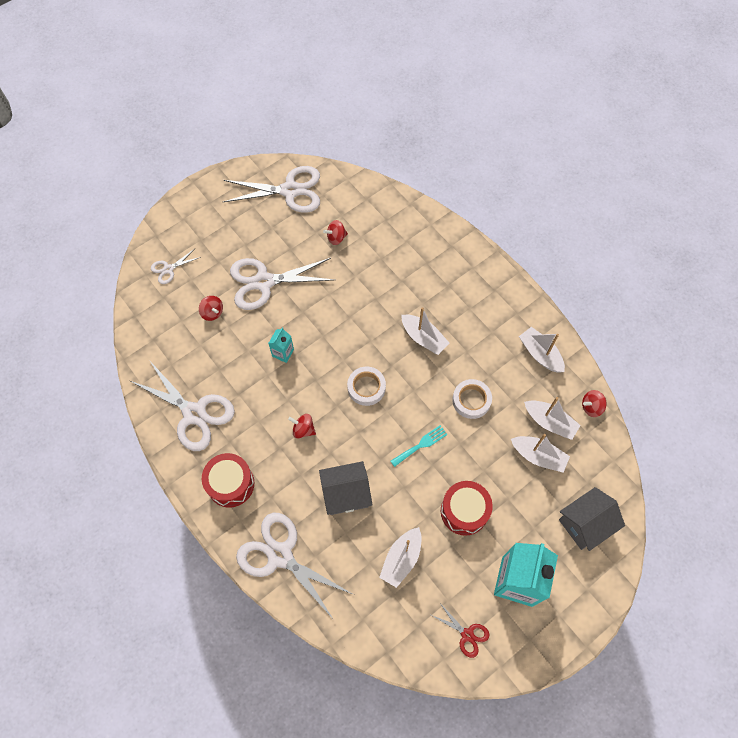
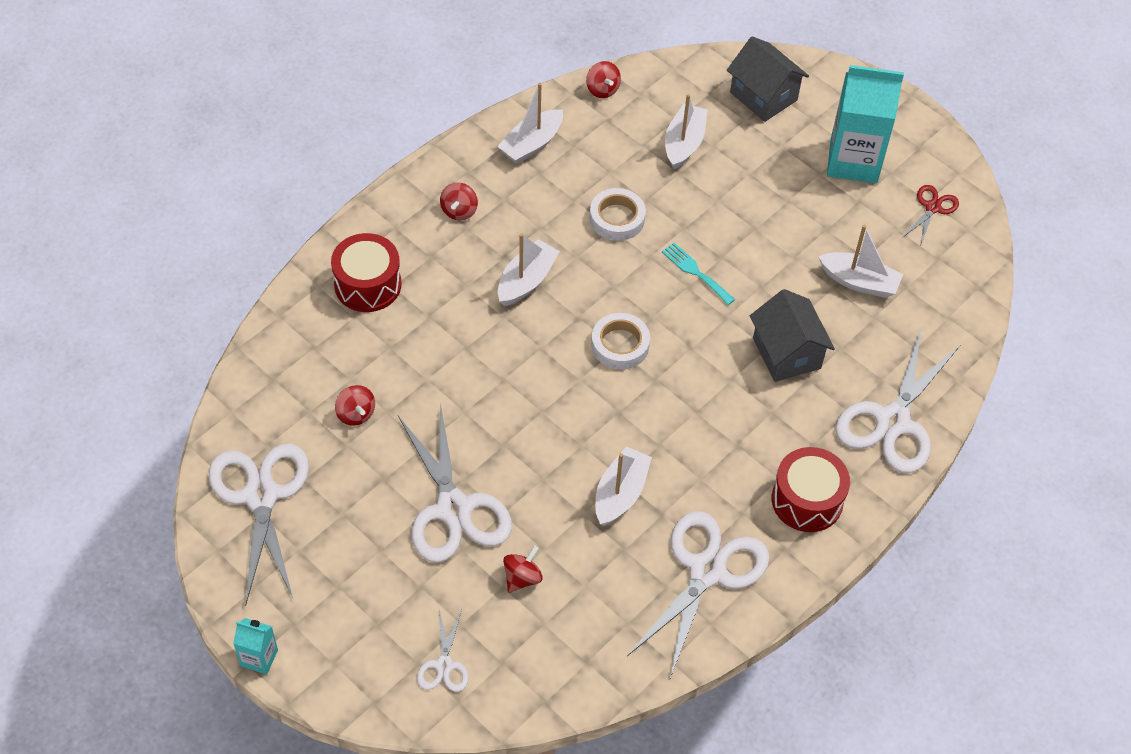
camera: 100 degrees left, 10 degrees down
(168, 269) = (444, 665): white scissors -> white scissors turned 45 degrees clockwise
(283, 353) = (580, 462): turquoise carton -> turquoise carton (259, 658)
(303, 429) = (702, 417): red spinning top -> red spinning top (459, 211)
(464, 511) = (778, 218): red drum -> red drum (368, 284)
(549, 422) = (633, 132): white boat -> white boat (620, 493)

